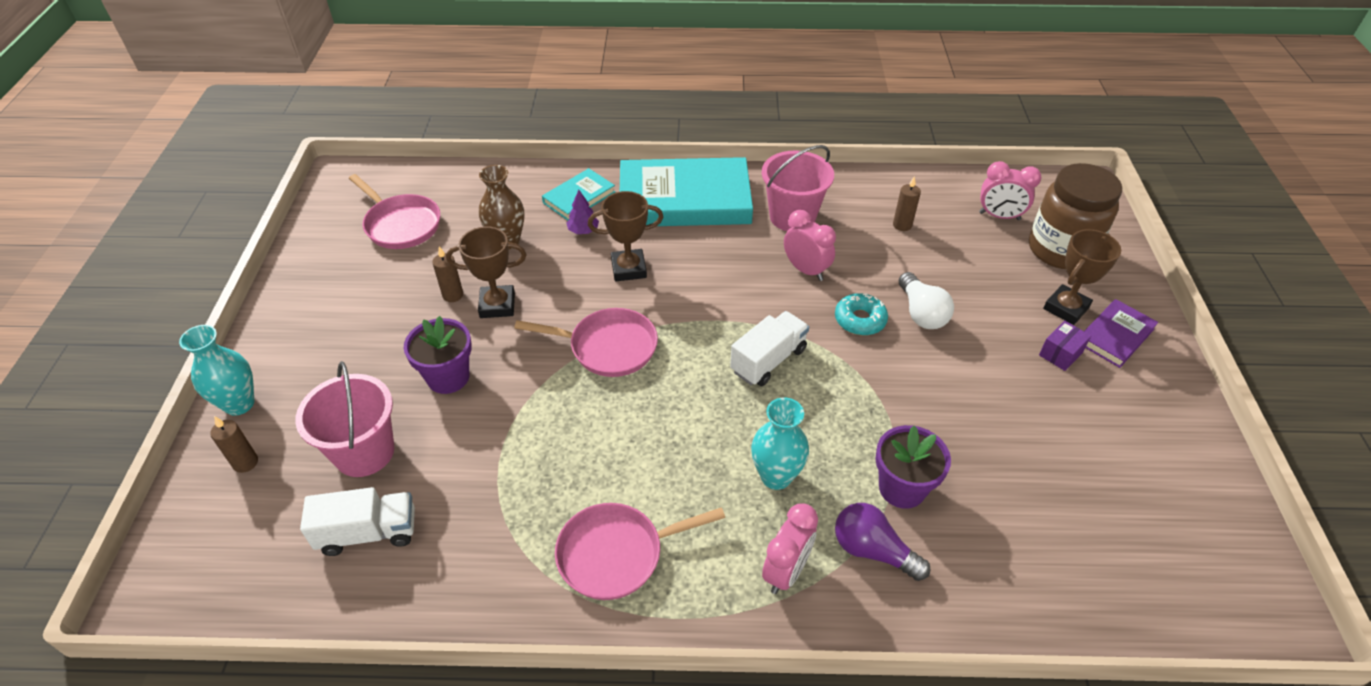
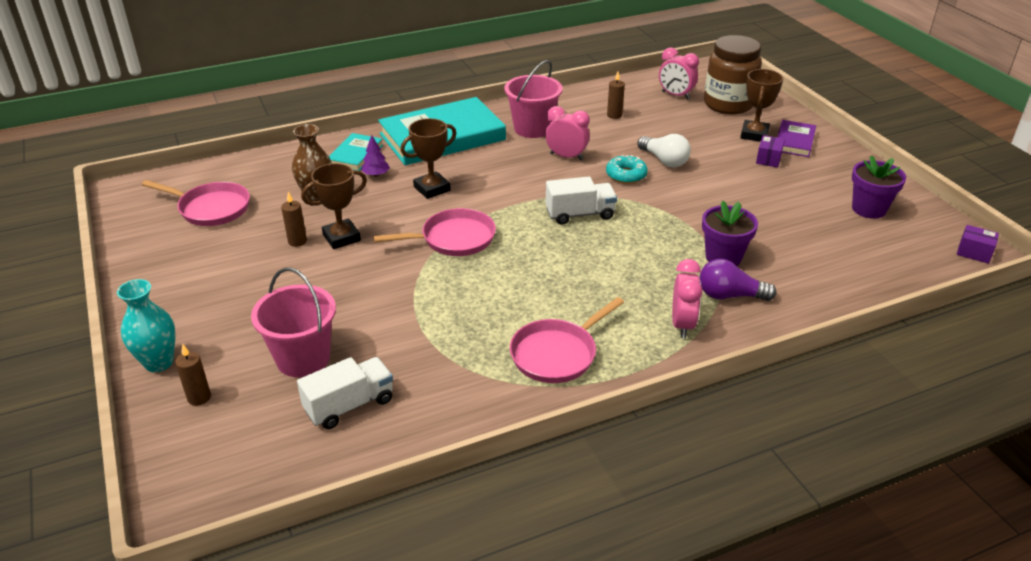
camera: 25 degrees left, 10 degrees down
(448, 377) = (337, 292): purple flower pot -> purple flower pot (868, 209)
(768, 360) = (580, 214): white truck -> white truck turned 60 degrees clockwise
(776, 476) = (635, 276): turquoise vase -> none
(999, 216) = (675, 95): pink clock -> pink clock turned 45 degrees clockwise
(1266, 613) = (974, 252): none -> purple box

